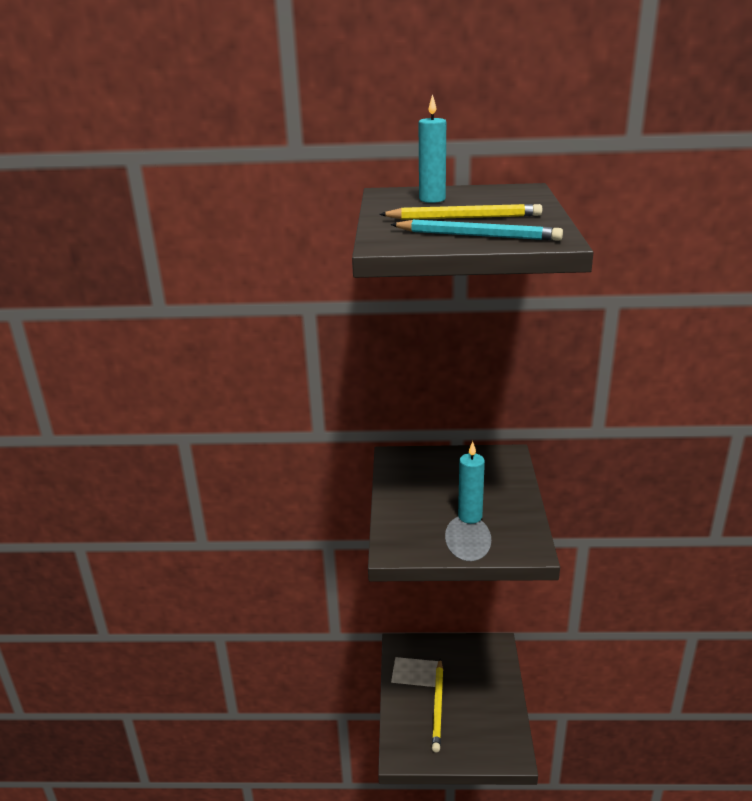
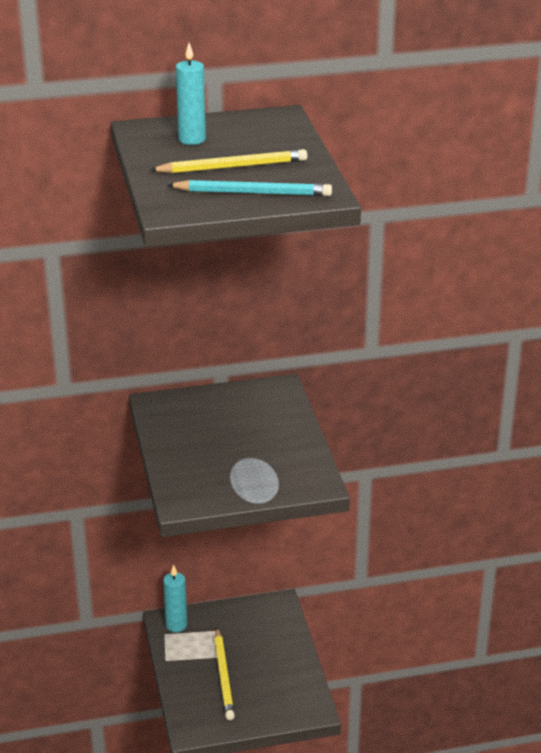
camera: 15 degrees left, 5 degrees up
(470, 516) = (252, 459): turquoise candle -> turquoise candle (176, 625)

